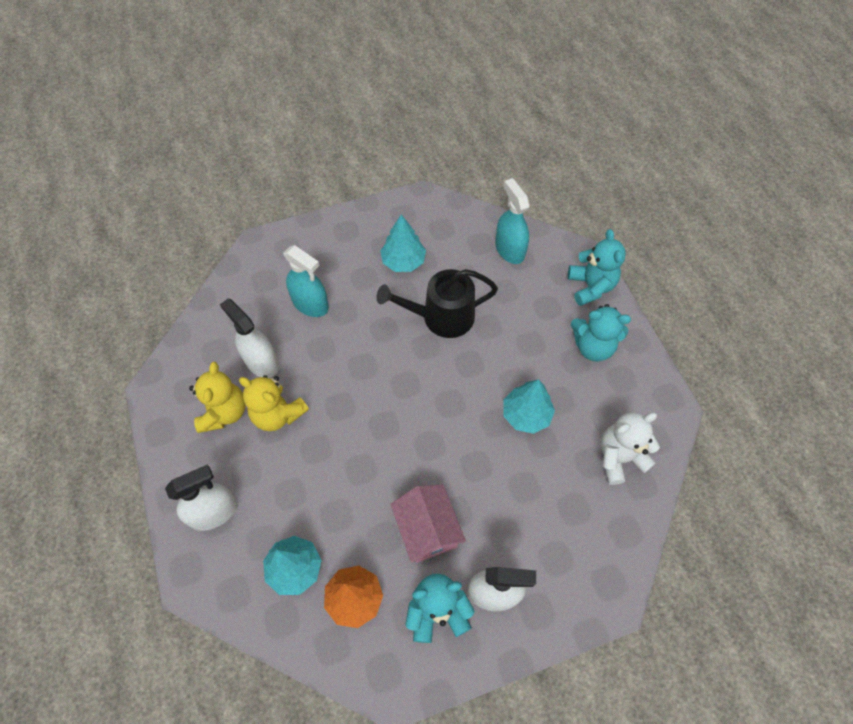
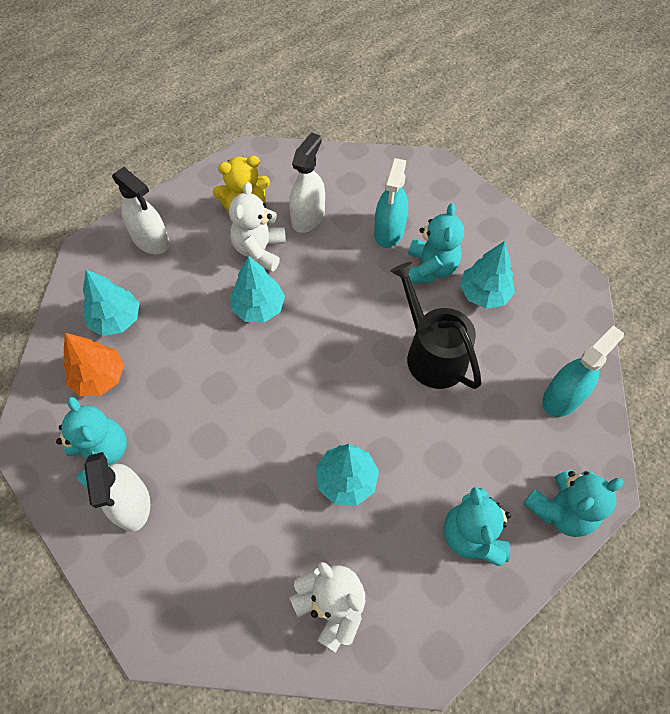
camera: 70 degrees right, 0 degrees up
(278, 414) = (260, 250): yellow teddy bear -> white teddy bear
(340, 433) = (258, 308): none -> turquoise tree
(362, 288) = (430, 269): none -> turquoise teddy bear
(427, 529) = (182, 419): pink house -> none

